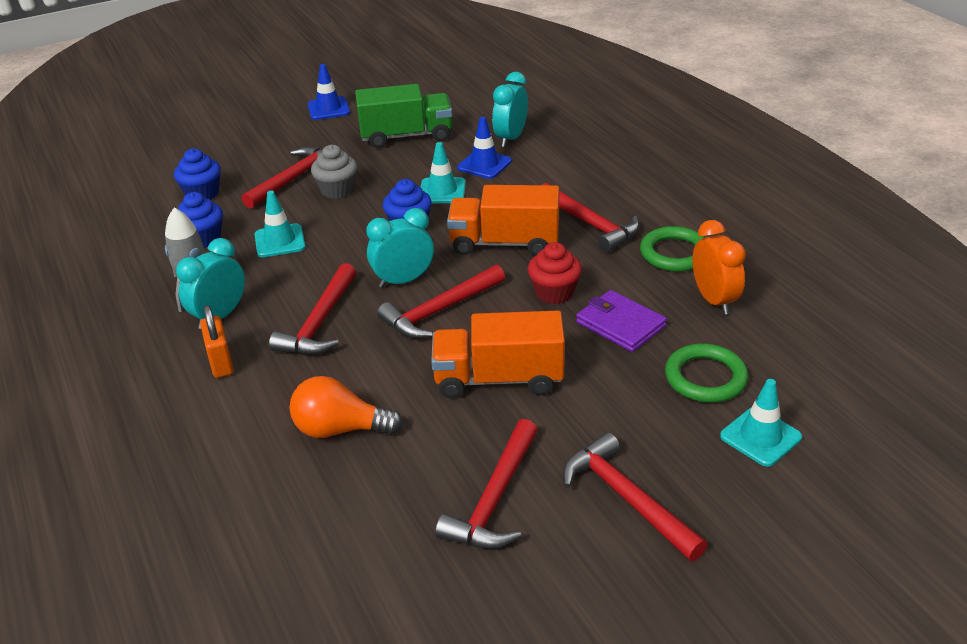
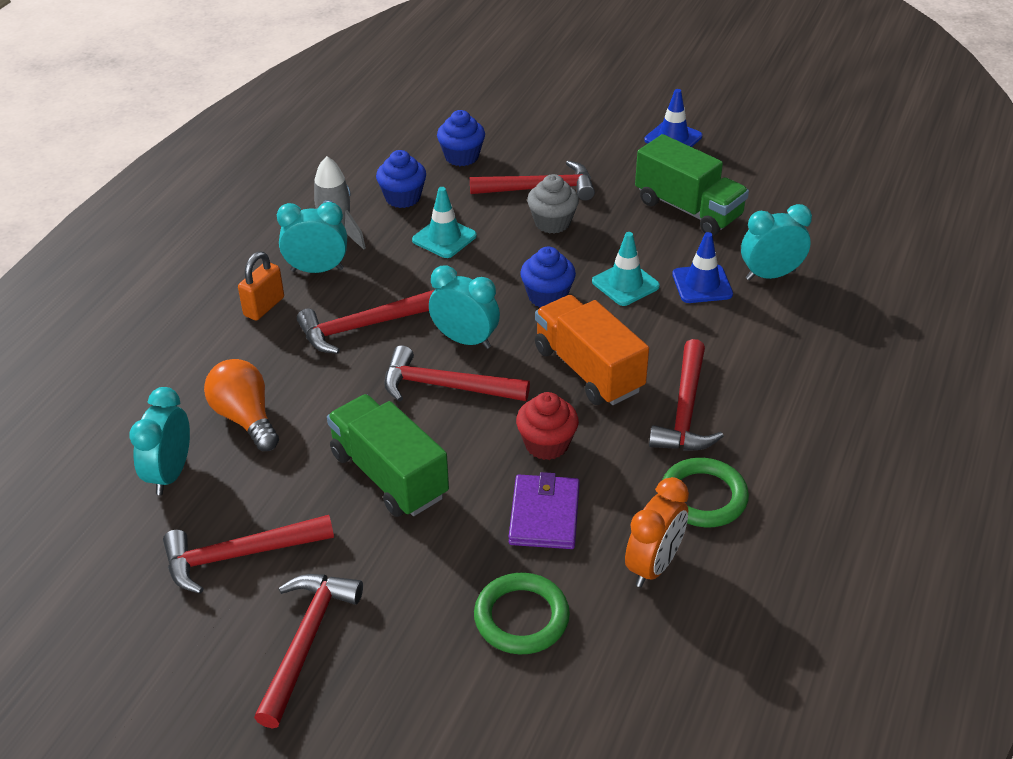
camera: 50 degrees right, 5 degrees up
(350, 503) = (170, 474): none -> turquoise clock
(499, 379) = (389, 475): orange truck -> green truck
(760, 437) = (469, 701): turquoise traffic cone -> none

